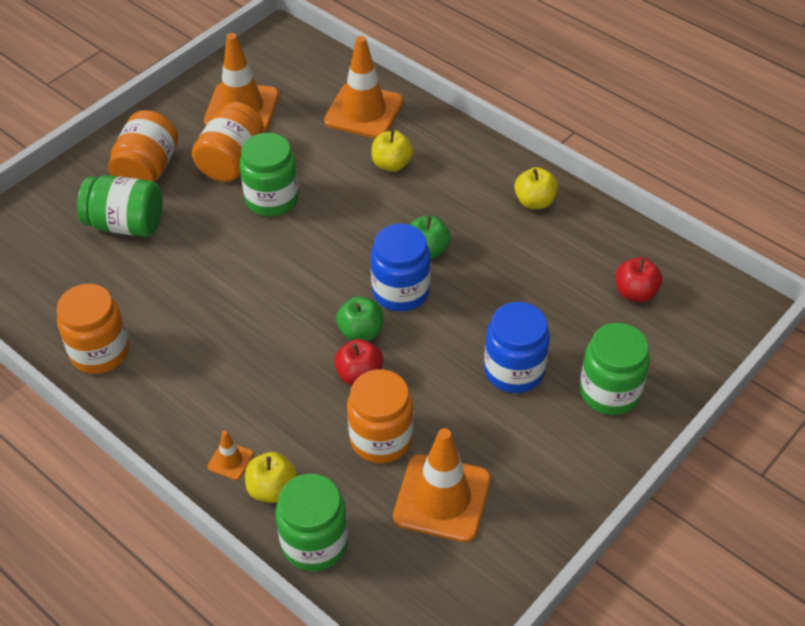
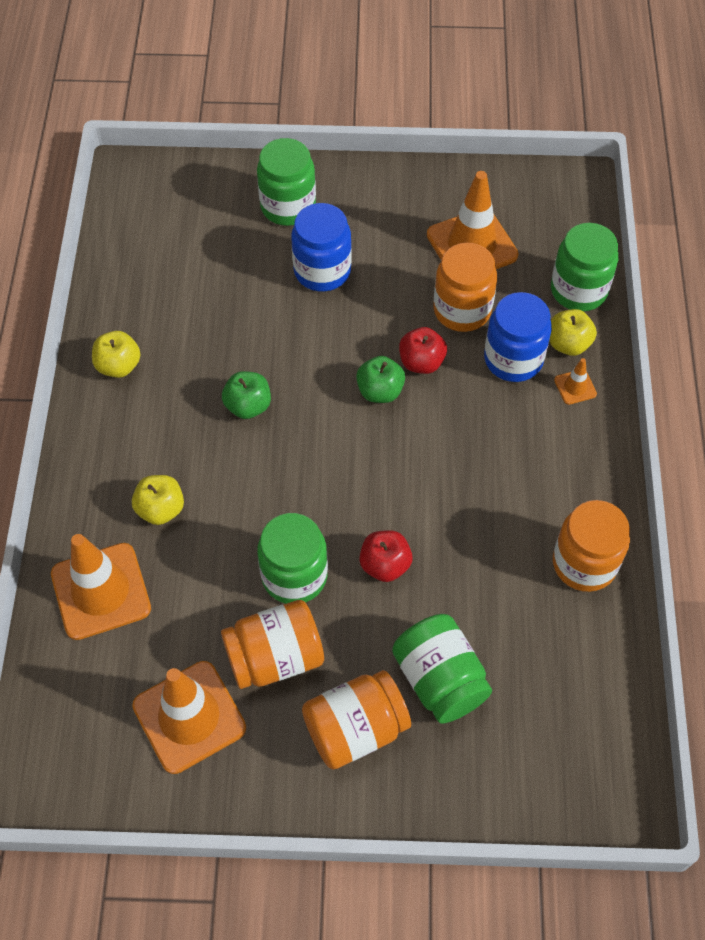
camera: 130 degrees left, 10 degrees up
(401, 291) = (312, 393): blue jar -> blue jar (513, 359)
(635, 292) = (171, 242): red apple -> red apple (385, 565)

